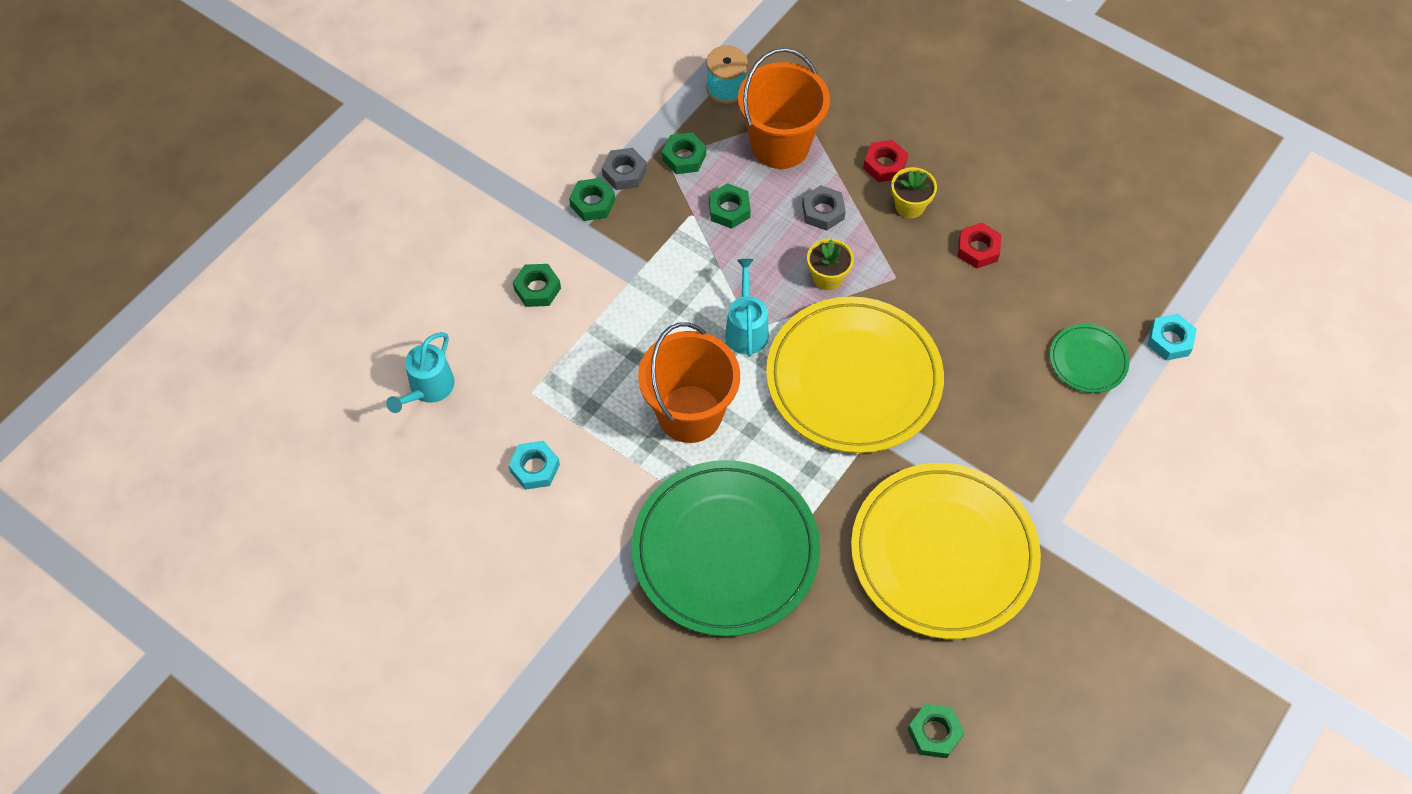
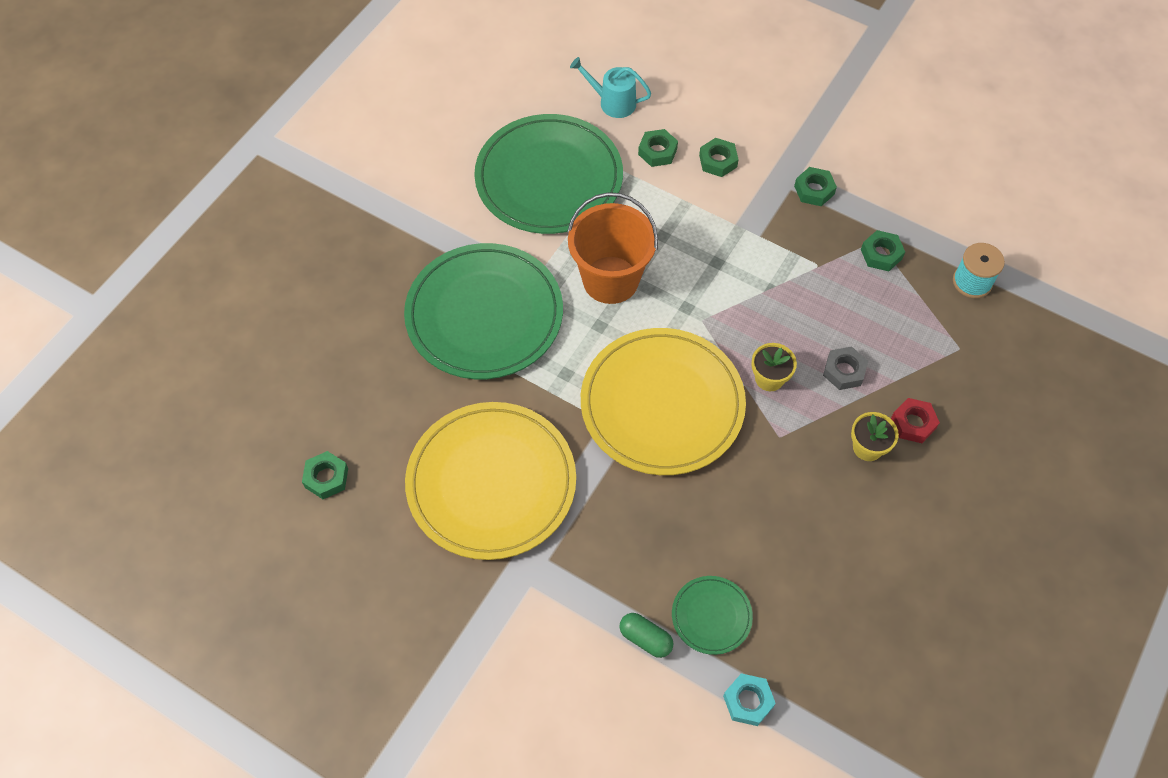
camera: 85 degrees right, 0 degrees up
(535, 468) = (549, 178): turquoise nut -> green plate
(624, 173) = (852, 210): grey nut -> none
(729, 209) = (829, 294): green nut -> green nut (657, 151)
(746, 329) = (701, 316): turquoise watering can -> none
(780, 145) = (915, 331): orange bucket -> none
(978, 249) = (827, 511): red nut -> none
(1113, 420) = (645, 639): none -> green capsule

